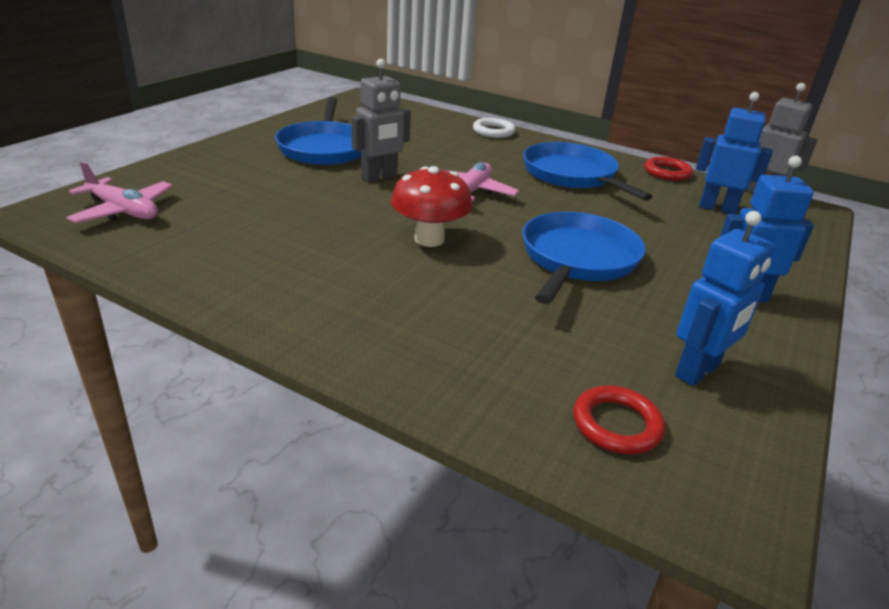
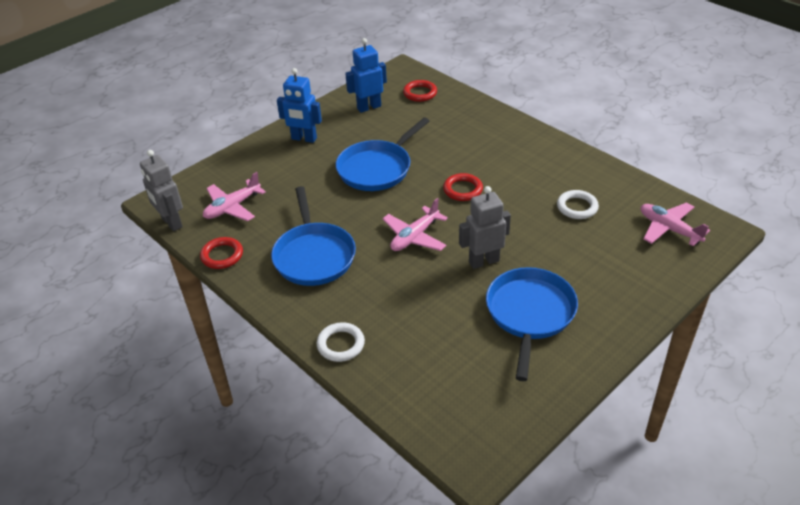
camera: 160 degrees left, 10 degrees up
(252, 228) = (577, 207): none -> white ring
(429, 239) = (463, 190): red mushroom -> red ring
(717, 208) = (232, 207): blue robot -> pink plane

